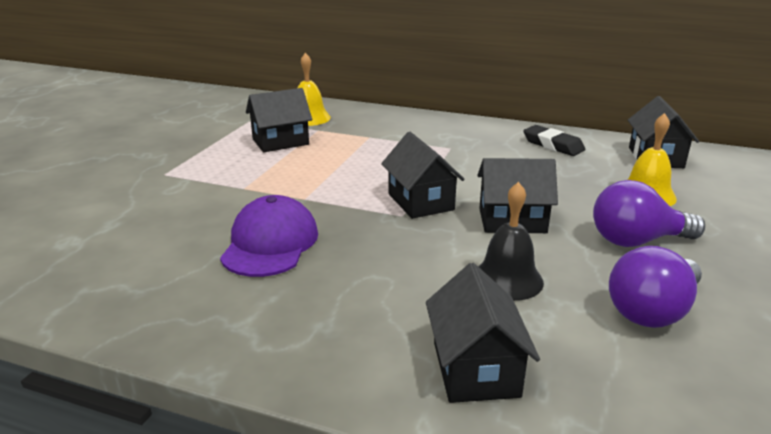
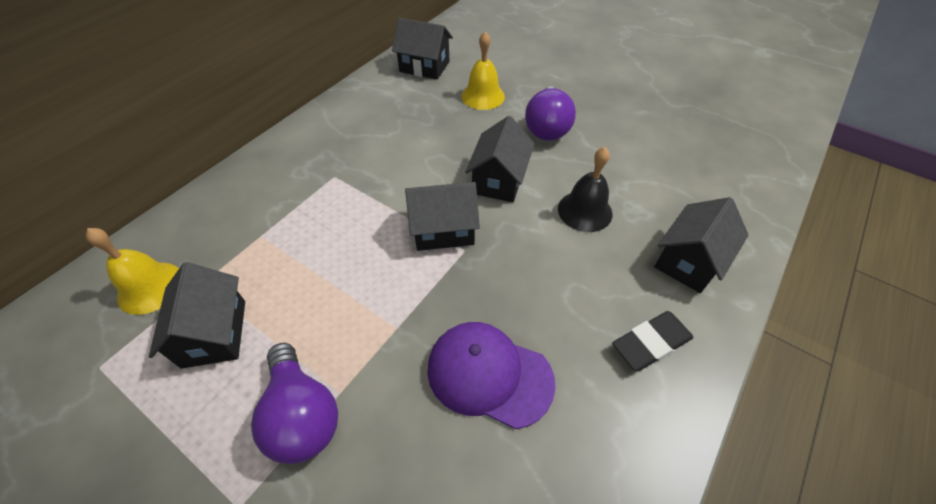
camera: 75 degrees left, 25 degrees up
(475, 369) = (689, 261): black house -> black house turned 60 degrees counterclockwise
(553, 145) = (369, 109): black eraser -> black eraser (651, 343)
(652, 311) = (630, 155): purple light bulb -> purple light bulb (302, 415)

